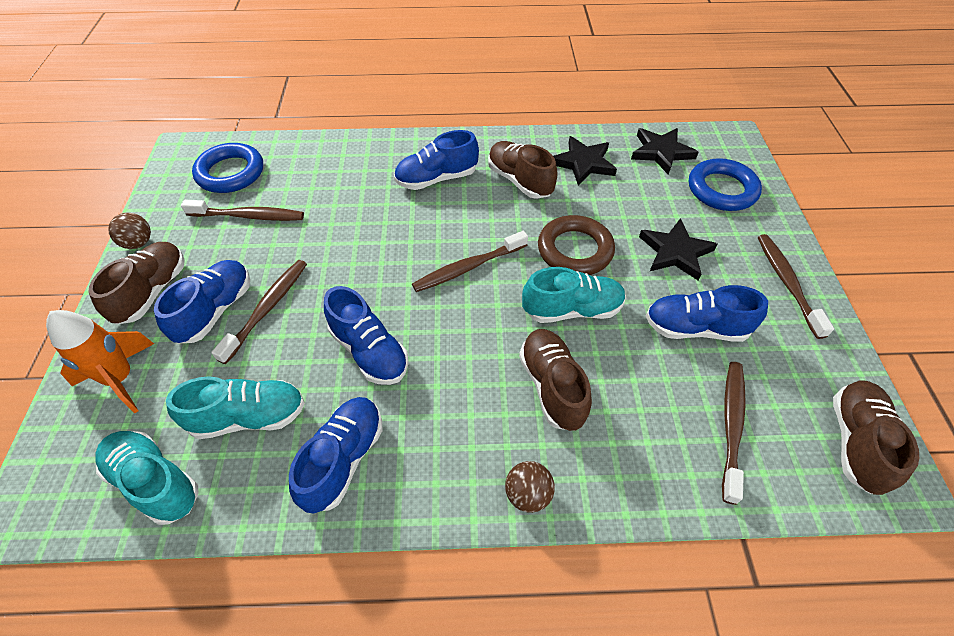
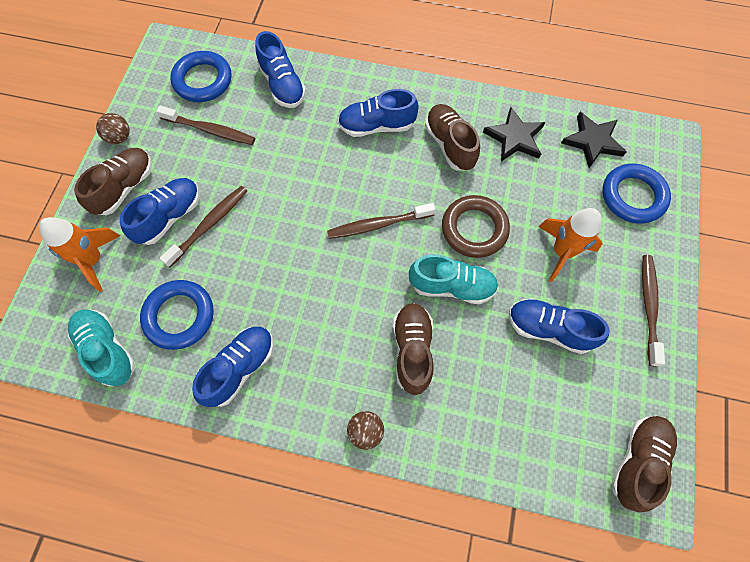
camera: 15 degrees right, 15 degrees up
(249, 417) = (179, 316): turquoise shoe -> blue ring
(369, 351) = (279, 283): blue shoe -> blue shoe (282, 85)
(675, 252) = (562, 252): black star -> orange rocket
(731, 426) = (542, 421): brown toothbrush -> none

